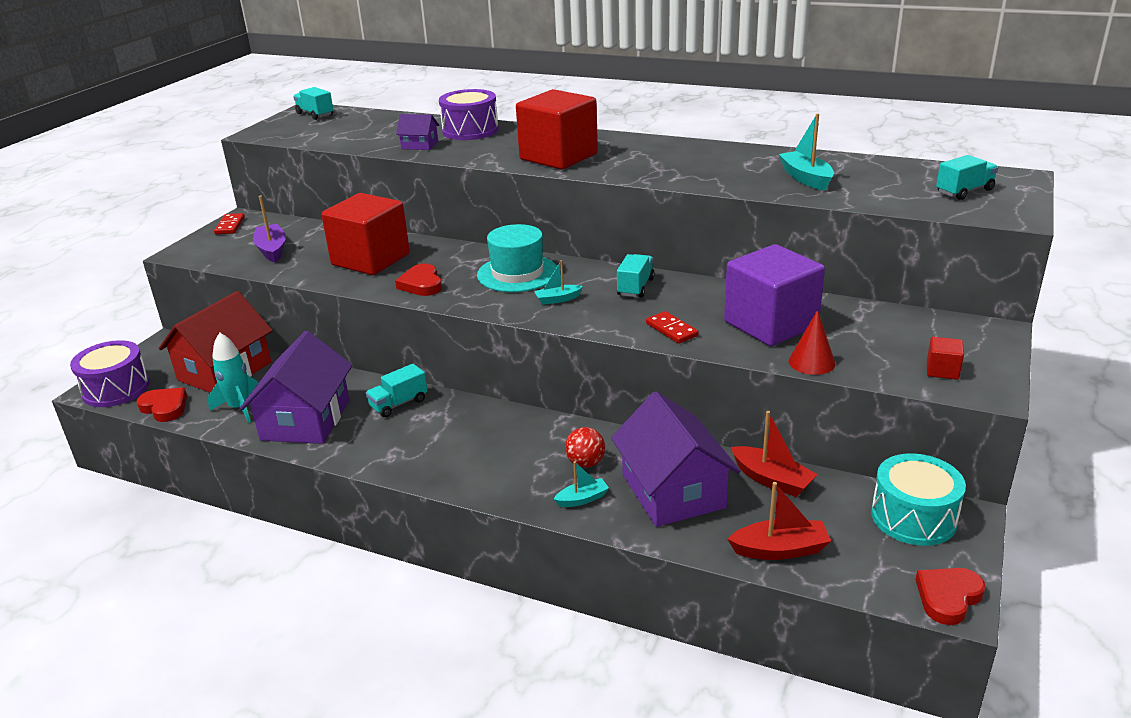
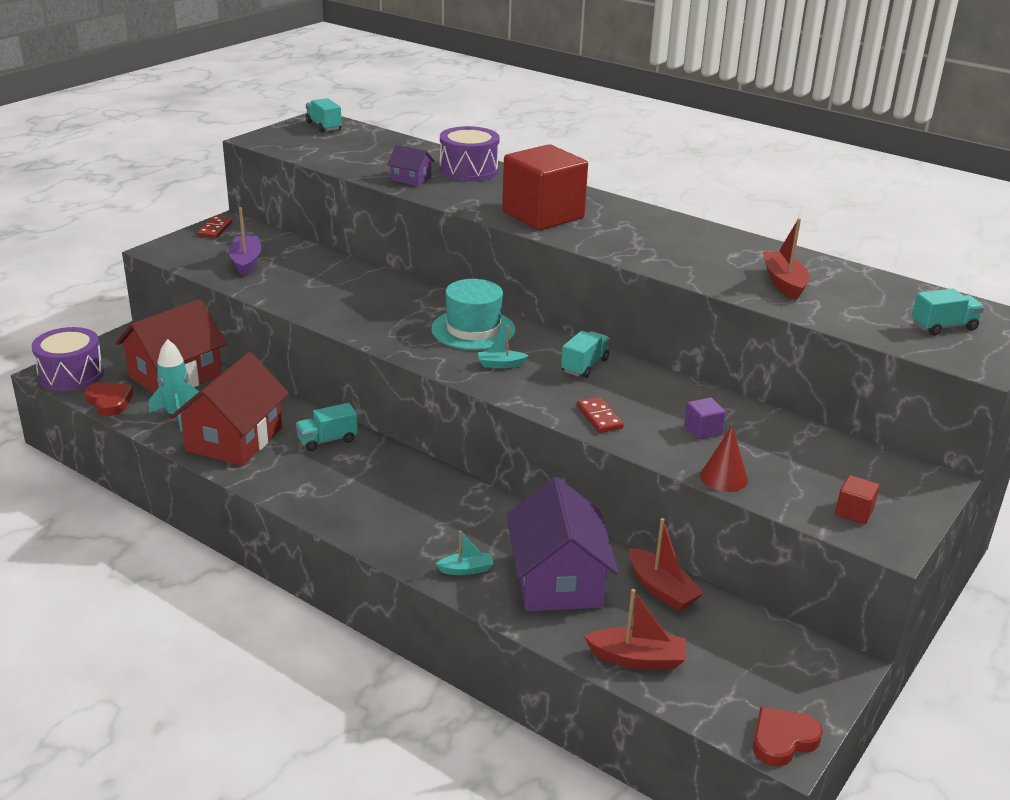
camera: 10 degrees right, 0 degrees up
(305, 420) = (234, 439): purple house -> red house
(371, 259) = (336, 289): red cube -> none
(421, 284) = (375, 324): red heart -> none
(585, 463) = (484, 535): red ball -> none
(770, 324) = (703, 430): purple cube -> purple cube, size x0.40
(806, 178) = (784, 283): turquoise boat -> red boat
(913, 517) = (788, 656): turquoise drum -> none

